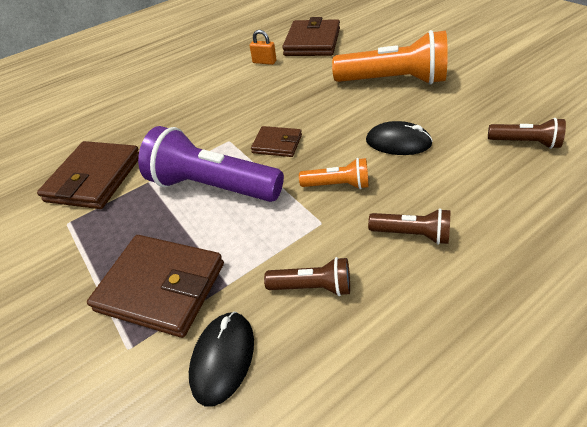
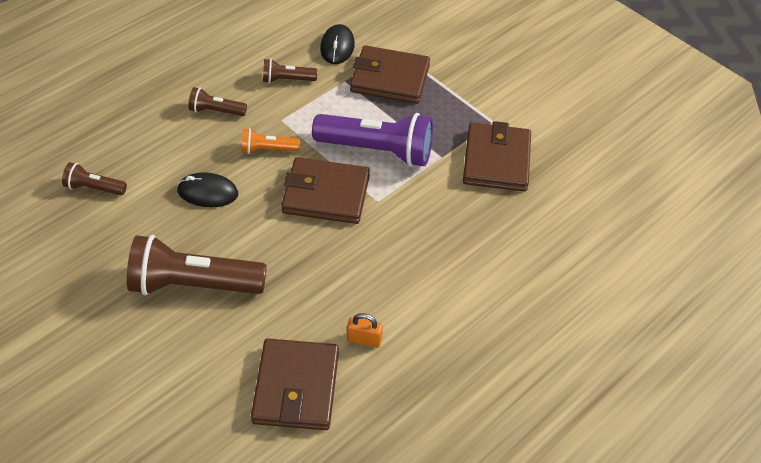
camera: 165 degrees right, 5 degrees up
(277, 144) = (326, 194): brown wallet -> brown wallet, size x1.81
(393, 81) = (194, 284): orange flashlight -> brown flashlight

